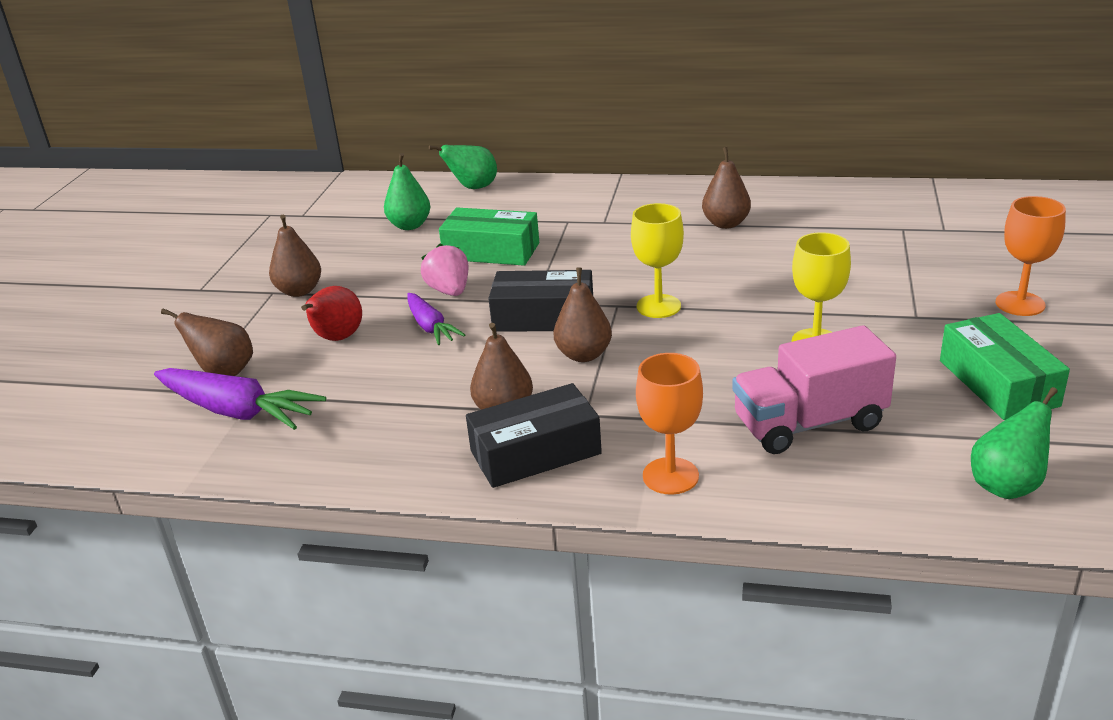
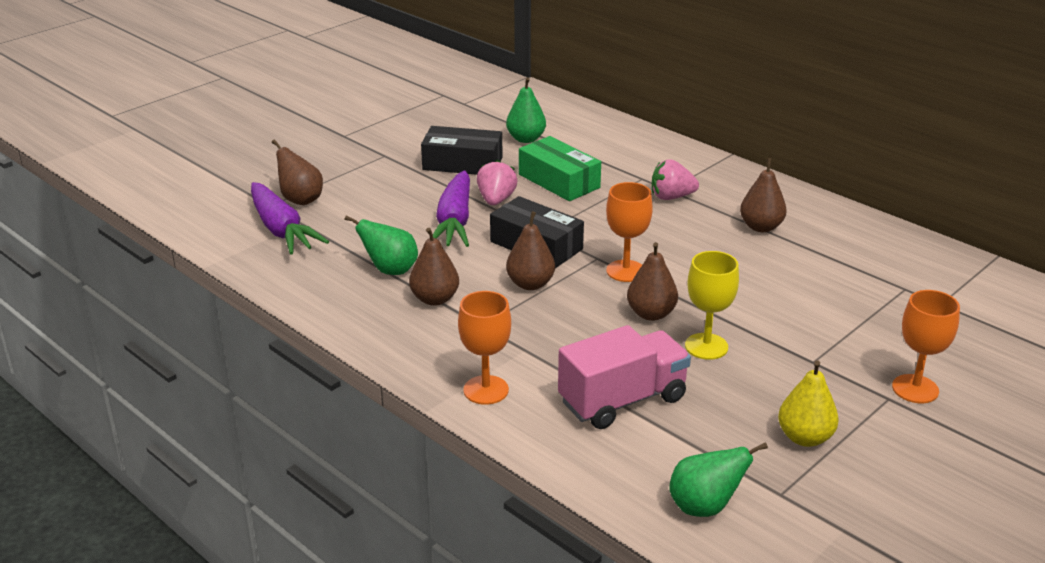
camera: 30 degrees right, 0 degrees up
(299, 291) = (401, 161): brown pear -> brown pear (651, 314)
(337, 338) = (388, 205): red pear -> none
(430, 327) = (454, 221): purple carrot -> purple carrot, size x1.64
(473, 187) = (605, 124): green pear -> green pear (390, 270)
(535, 452) = (421, 335): black box -> black box (462, 163)
(615, 227) = (671, 197): none -> pink strawberry
(658, 306) = (625, 271): yellow goblet -> orange goblet
(809, 424) = (622, 400): pink truck -> pink truck turned 135 degrees clockwise
(998, 383) = (804, 437): green box -> yellow pear

